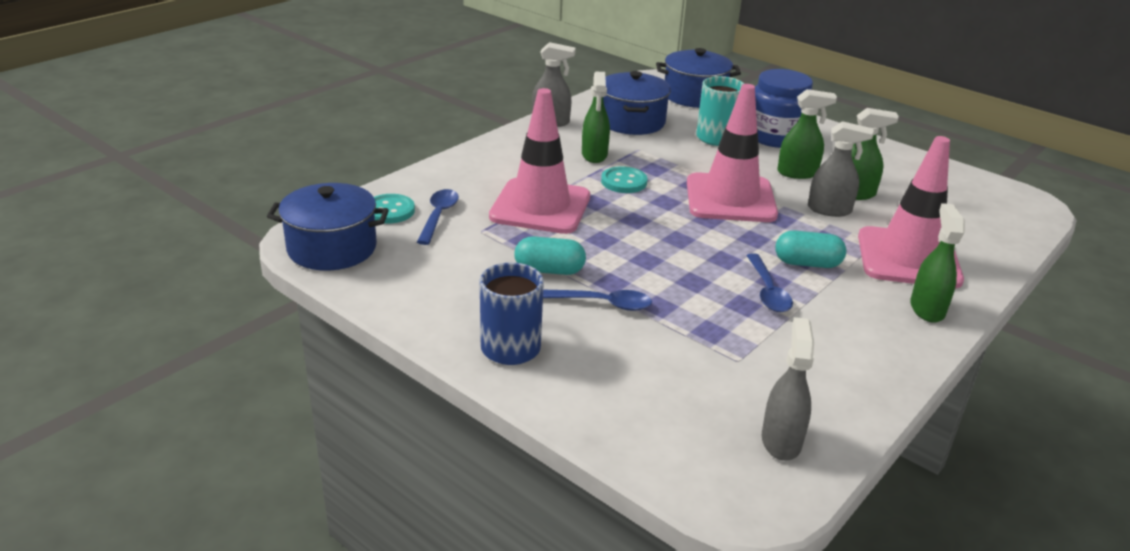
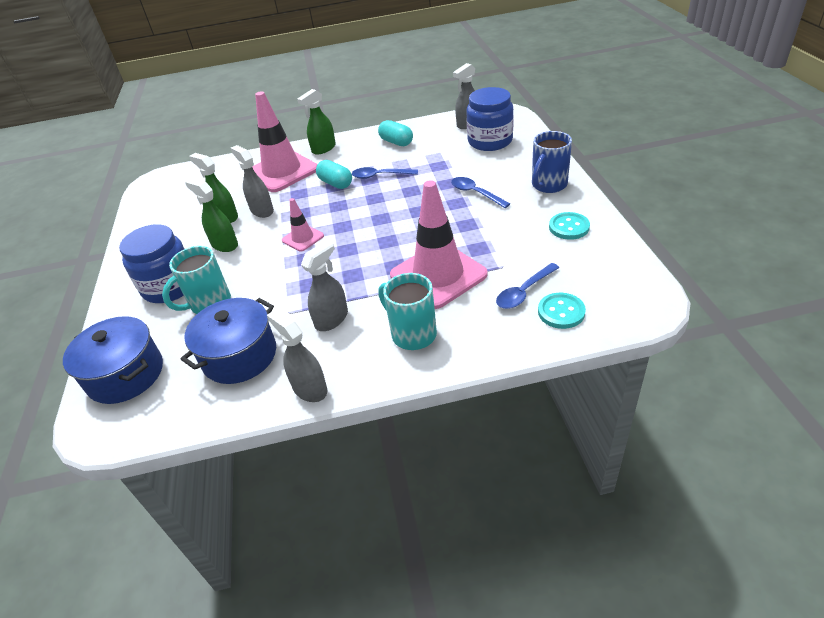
camera: 135 degrees left, 10 degrees up
(332, 248) = (627, 286): blue pot -> none
(512, 164) = (412, 334): none -> turquoise mug
(549, 270) = (484, 222): turquoise capsule -> turquoise capsule (396, 142)
(594, 155) = (332, 319): green spray bottle -> grey spray bottle
(624, 182) = (349, 279): turquoise button -> turquoise button (569, 227)
(689, 408) = (490, 141): none -> blue jar
(730, 199) = (303, 238): pink traffic cone -> pink traffic cone, size x0.49
(767, 291) = (380, 176): blue spoon -> blue spoon turned 120 degrees counterclockwise

